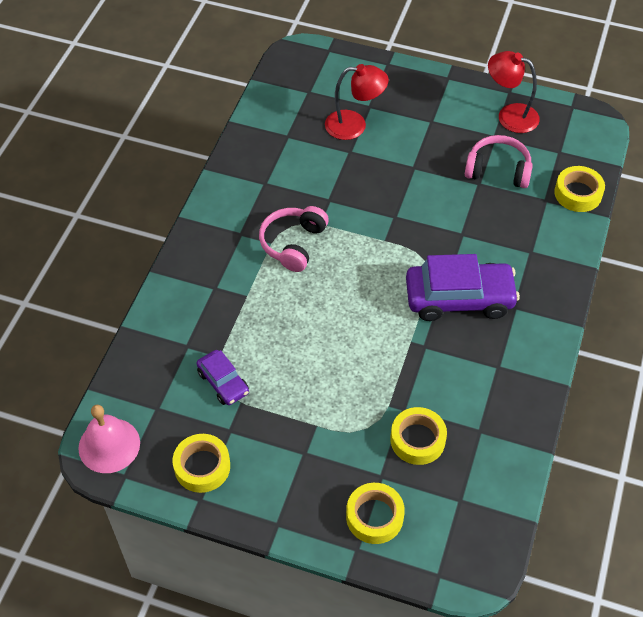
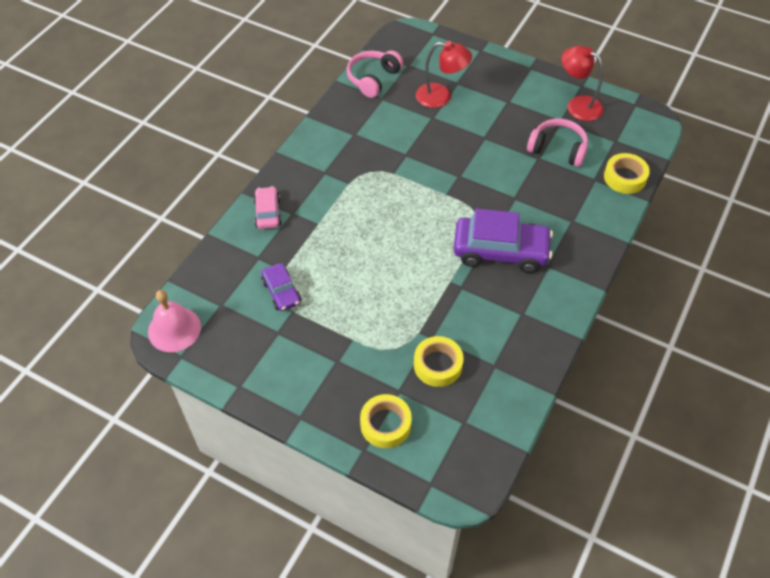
camera: 10 degrees right, 0 degrees up
(186, 291) = (268, 213): none -> pink car
(202, 467) = (247, 359): yellow tape -> none
(293, 243) = (367, 186): pink headphones -> pink headphones (373, 79)

